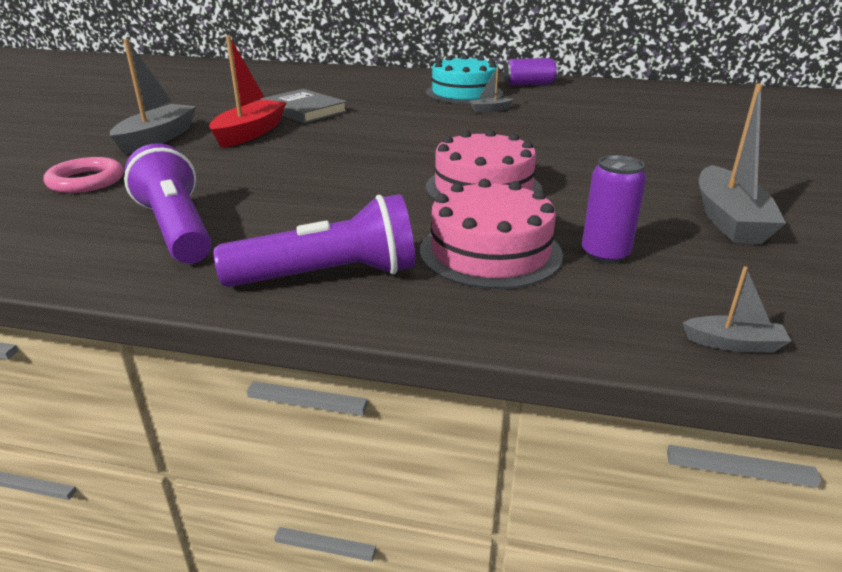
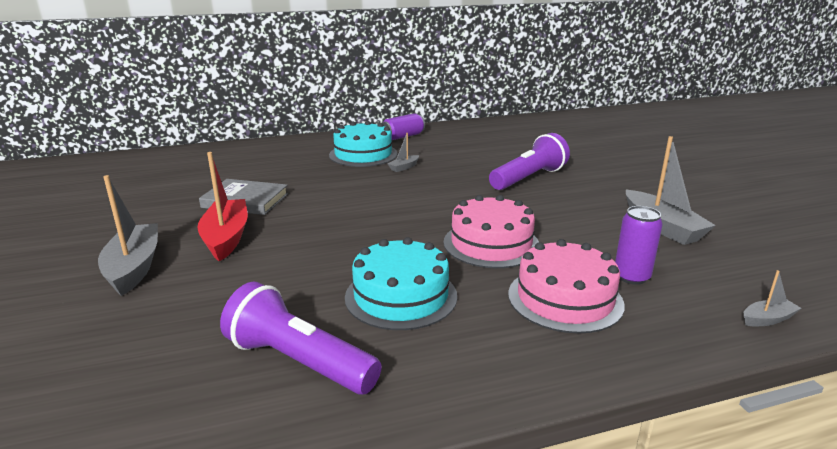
camera: 30 degrees left, 5 degrees down
(86, 181) = (122, 339): pink ring -> none
(328, 207) = (401, 296): none -> turquoise cake
(329, 275) = (486, 360): purple flashlight -> purple flashlight (528, 178)

